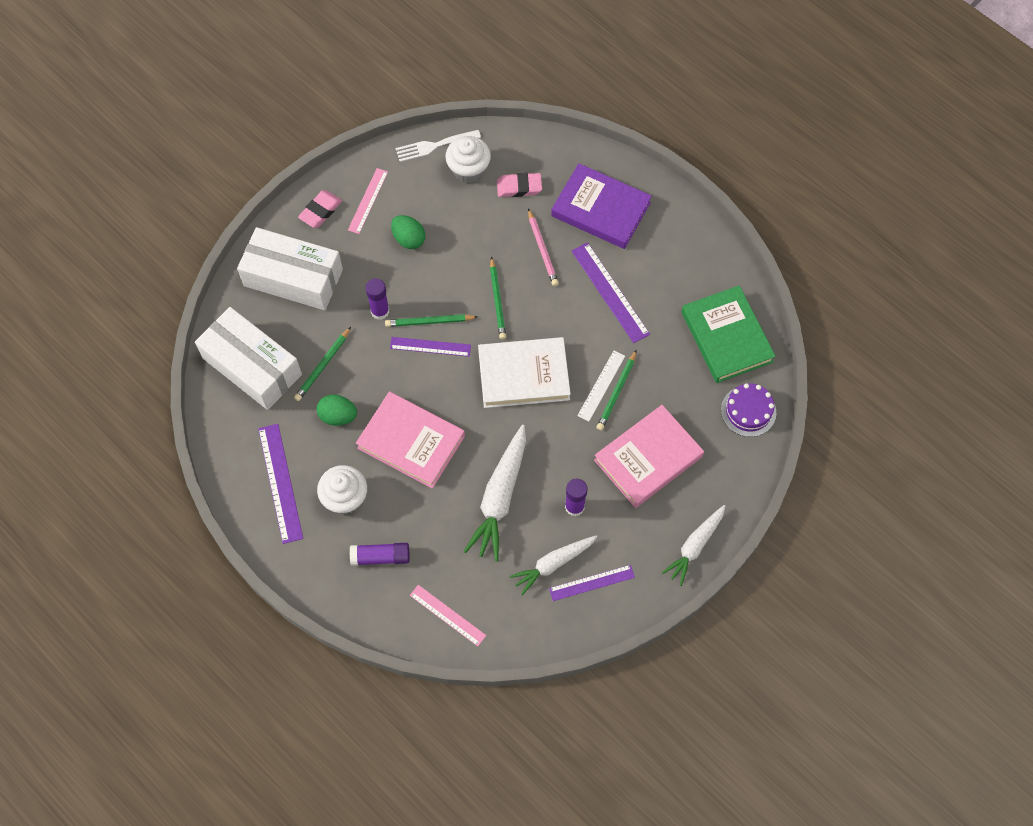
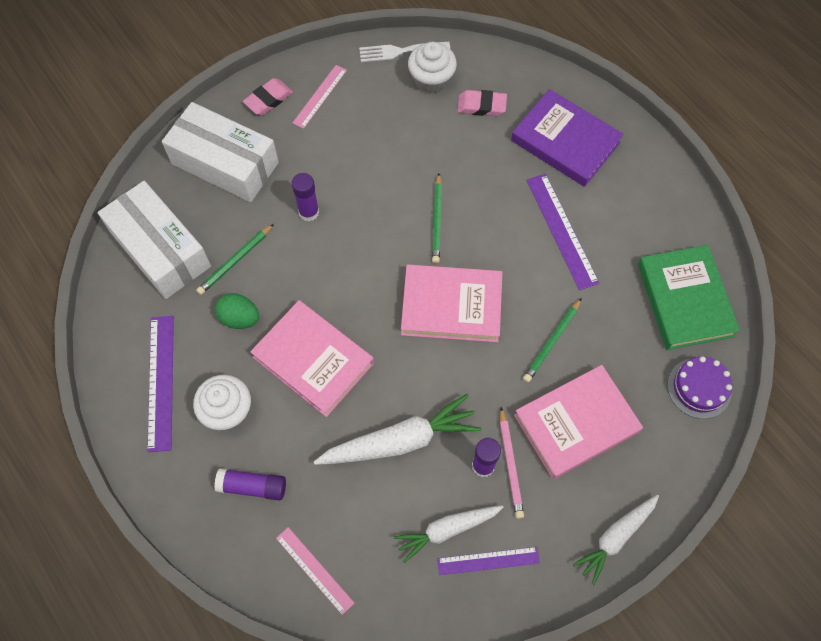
camera: 10 degrees right, 0 degrees up
(409, 239) = (354, 142): green egg -> none
(429, 322) = (359, 232): green pencil -> none
(430, 347) = (355, 259): purple ruler -> none
(500, 497) = (400, 440): white carrot -> white carrot turned 135 degrees counterclockwise
(523, 375) = (451, 306): white book -> pink book
(542, 249) = (495, 174): pink pencil -> pink pencil (510, 465)
(601, 385) = (535, 331): white ruler -> none

